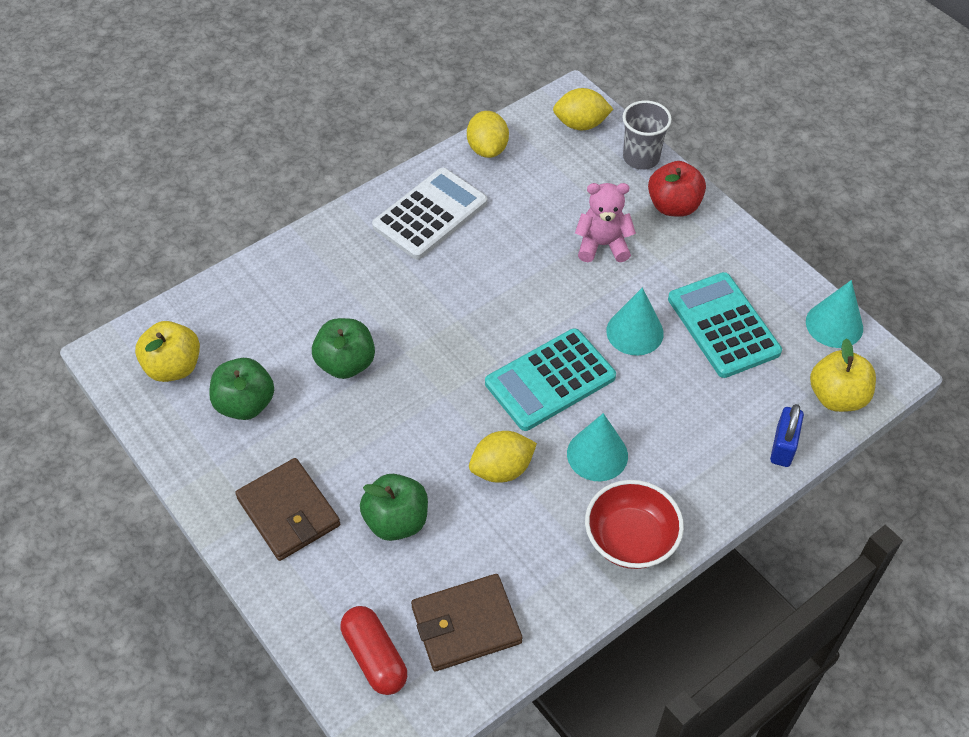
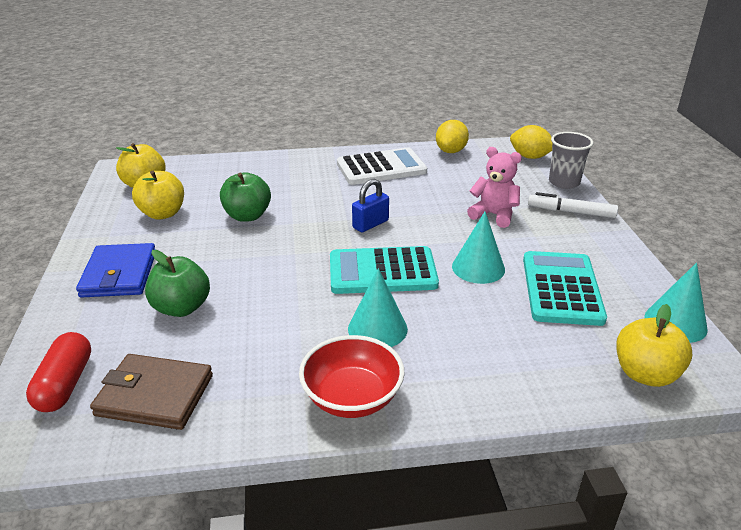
camera: 30 degrees right, 20 degrees down
(245, 404) = (163, 214): green apple -> yellow apple
(288, 512) = (119, 274): brown wallet -> blue wallet
(502, 469) = (291, 308): yellow lemon -> none
(673, 206) = (571, 212): red apple -> white marker
(783, 446) = (560, 389): blue padlock -> blue padlock (370, 224)

